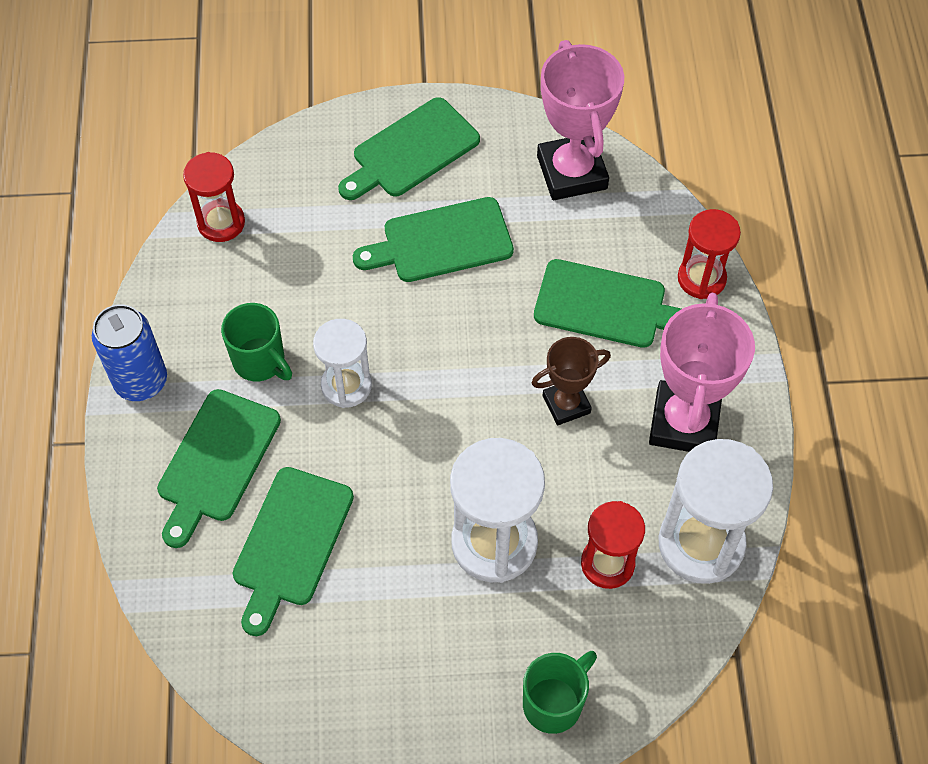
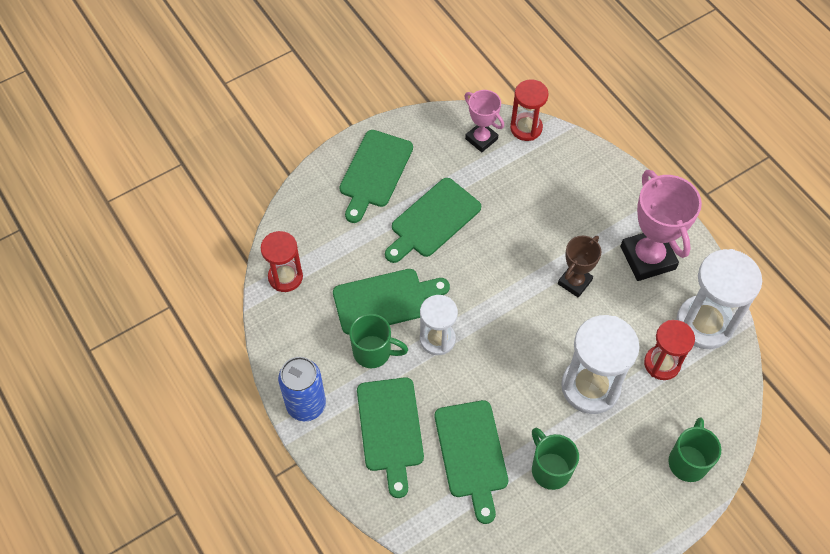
camera: 30 degrees left, 0 degrees up
(372, 613) = (550, 469): none -> green mug
(572, 172) = (481, 139): pink trophy -> pink trophy, size x0.59
(606, 305) = (557, 210): green cutting board -> green cutting board (385, 300)
(701, 278) = (599, 167): red hourglass -> red hourglass (526, 128)

